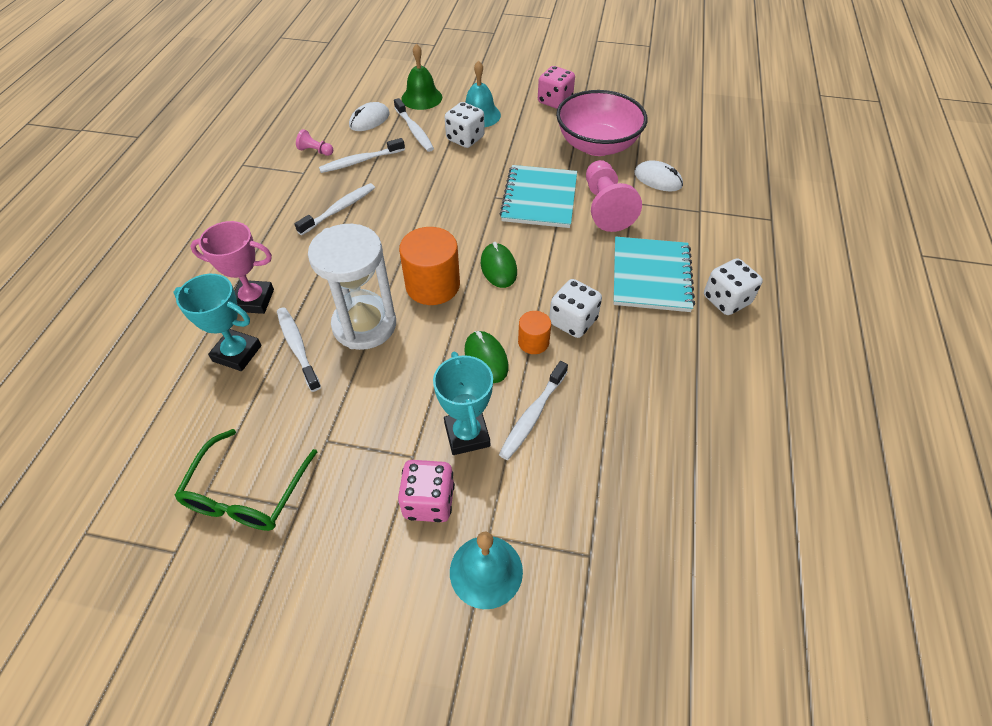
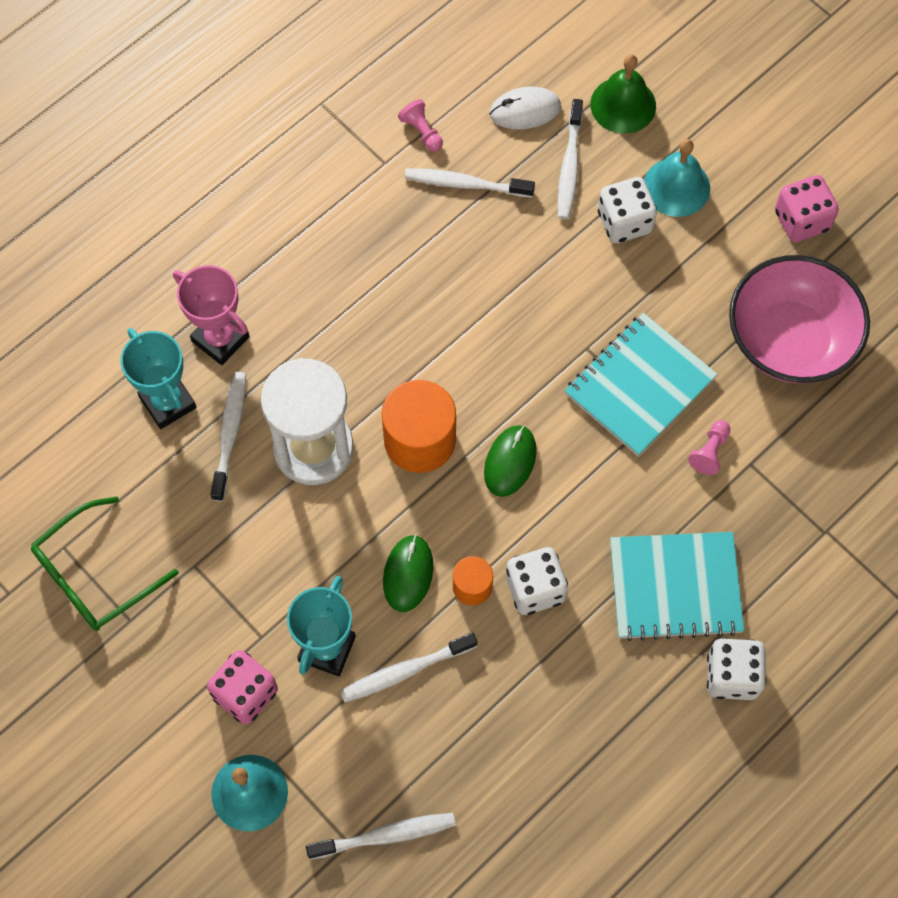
camera: 35 degrees right, 15 degrees up
(339, 209) = (389, 255): white toothbrush -> white toothbrush (385, 836)
(605, 207) = (710, 451): pink pawn -> pink pawn, size x0.46
(651, 276) = (675, 587): turquoise notebook -> turquoise notebook turned 45 degrees clockwise
(658, 179) = (818, 448): white mouse -> none

